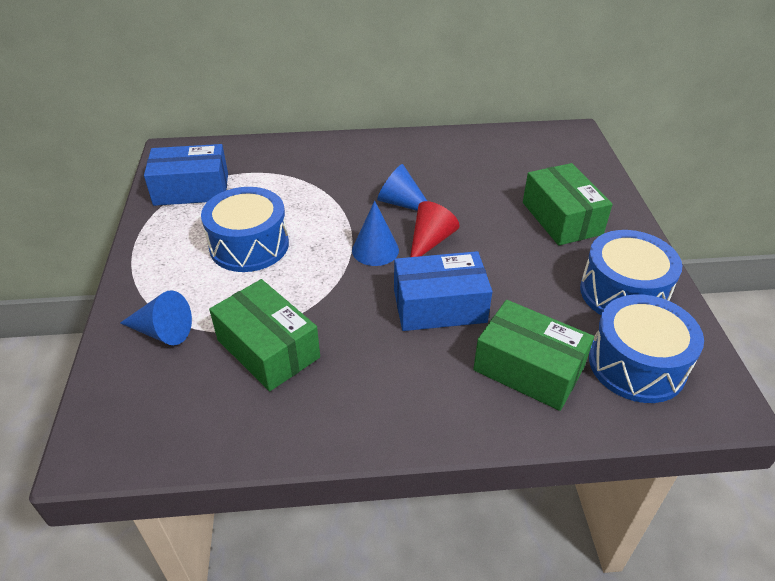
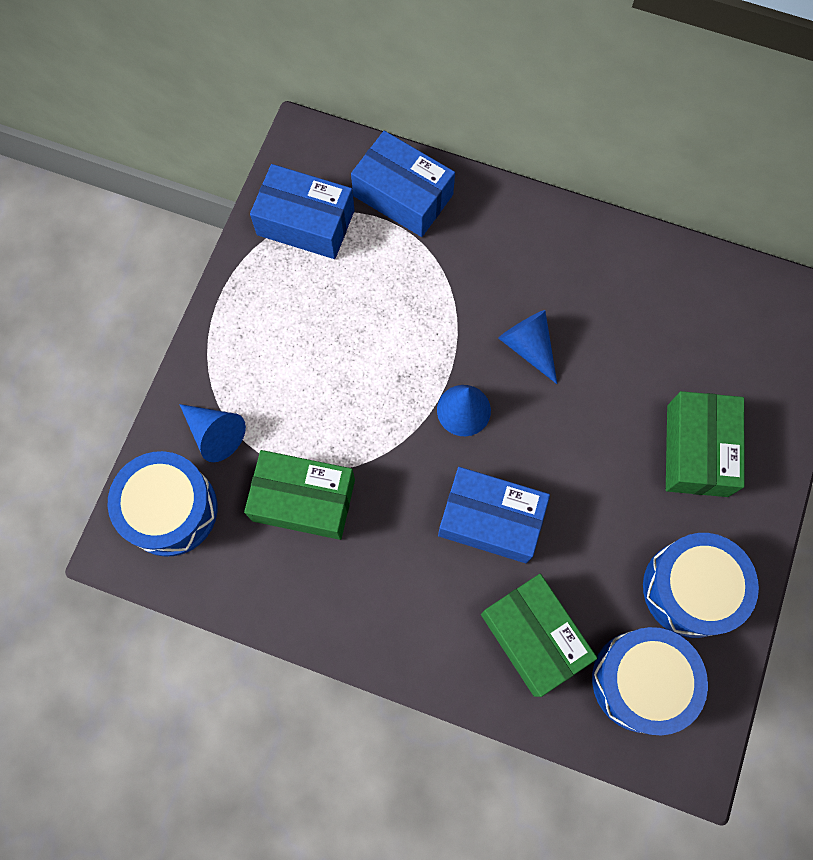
camera: 25 degrees right, 30 degrees up
(249, 245) = (336, 345): blue drum -> blue drum (170, 509)
(261, 158) = (403, 195): none -> blue box
(268, 348) = (303, 500): green box -> green box turned 60 degrees counterclockwise
(430, 241) = (528, 422): red cone -> none

